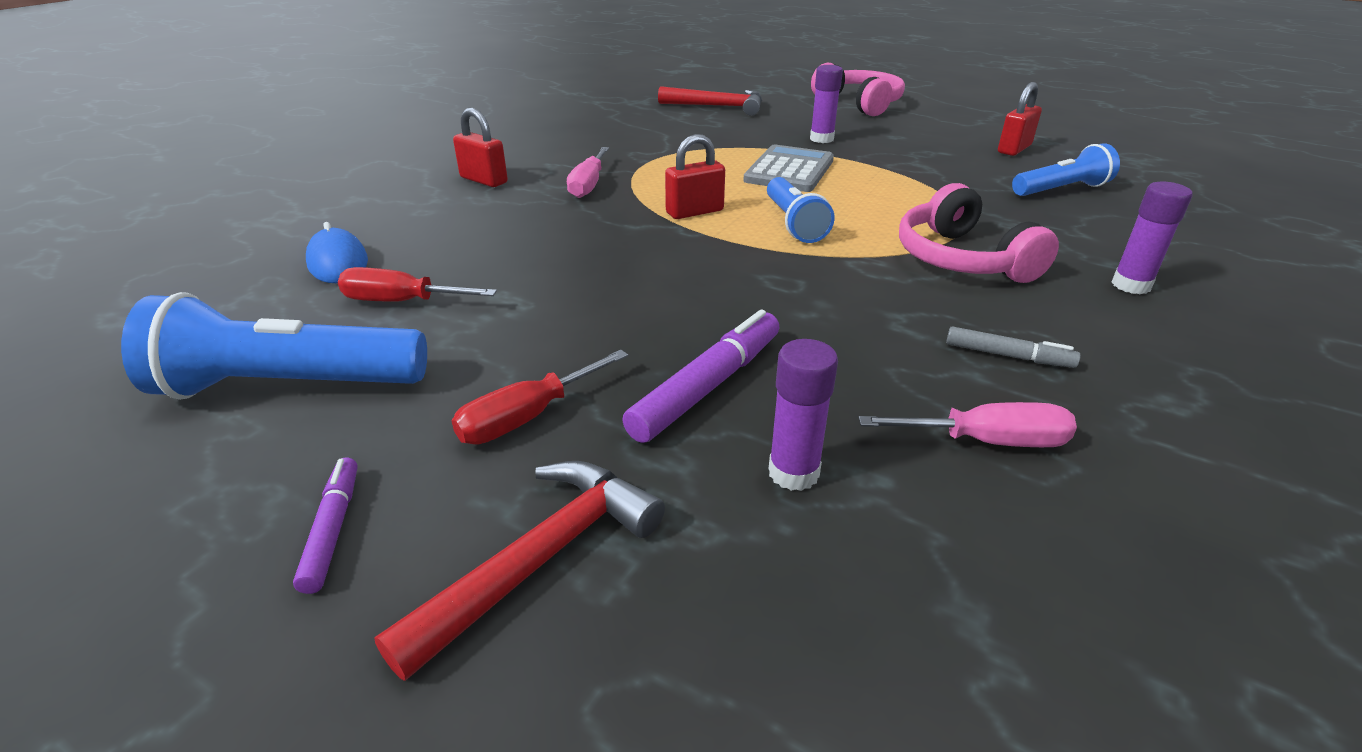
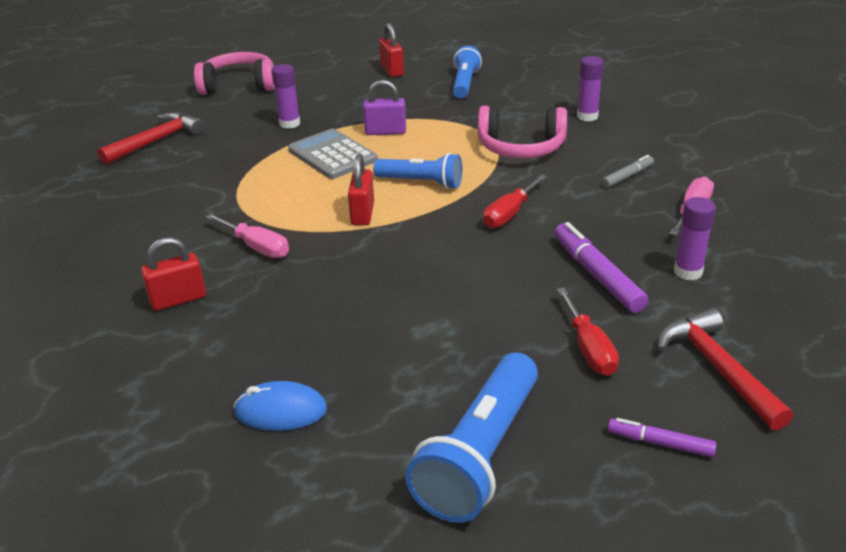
camera: 60 degrees left, 0 degrees up
(402, 301) = (389, 382): red screwdriver -> red screwdriver (509, 214)
(874, 180) = (385, 132): none -> purple padlock

